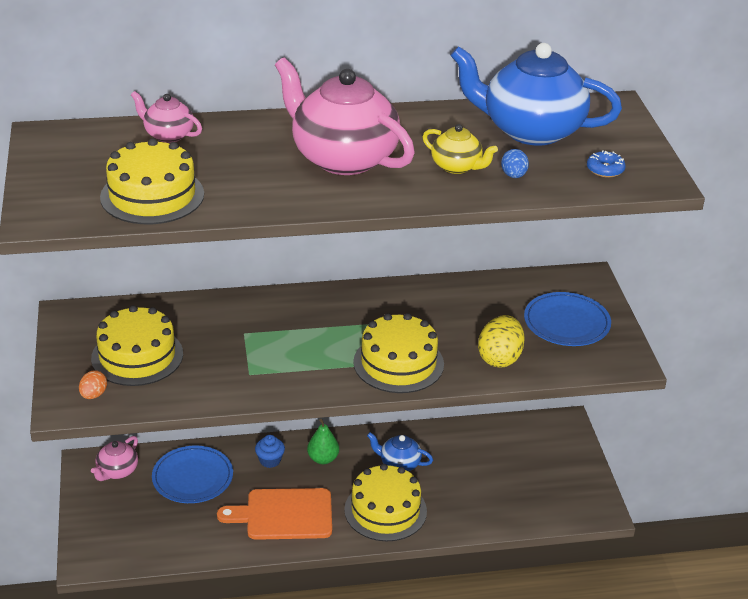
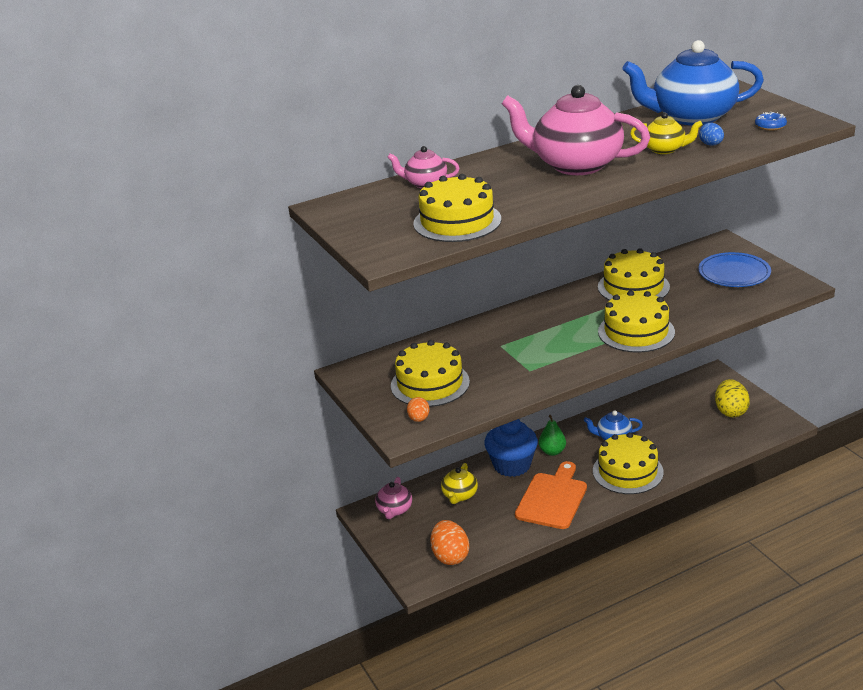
camera: 15 degrees left, 5 degrees down
(135, 544) = (450, 556): none -> orange egg
(192, 477) = (459, 495): blue plate -> yellow teapot
(270, 460) = (512, 465): blue cupcake -> blue cupcake, size x2.06
(284, 515) = (552, 498): orange cutting board -> orange cutting board turned 135 degrees clockwise
(441, 305) = (633, 287): none -> yellow cake
(500, 358) = (707, 308): yellow egg -> yellow egg (730, 411)

